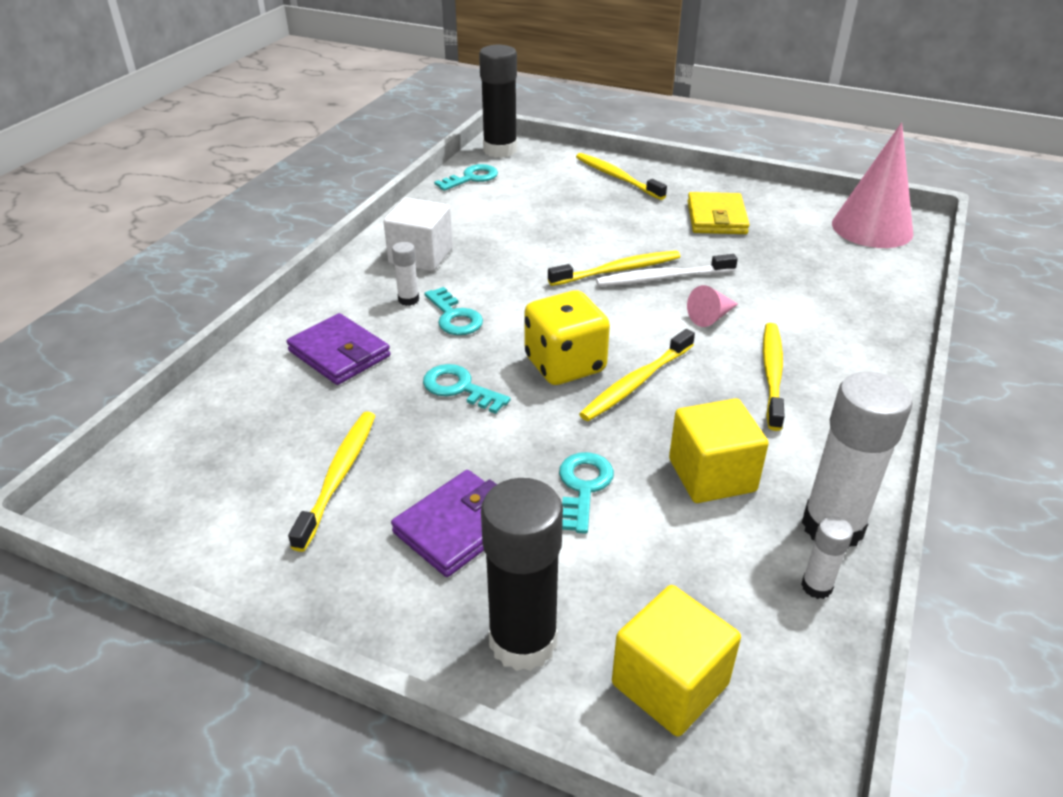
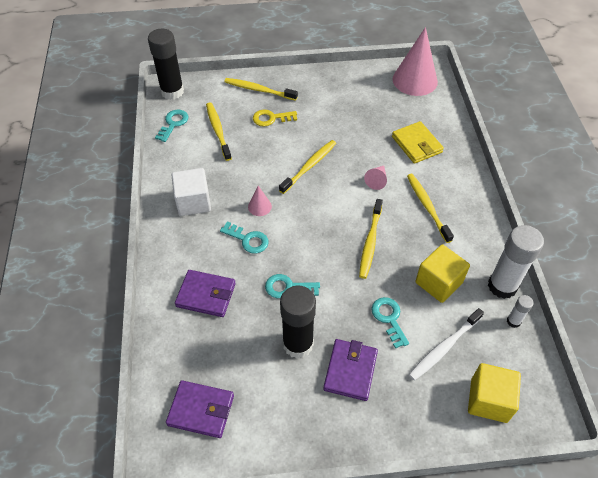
camera: 30 degrees left, 15 degrees up
(200, 476) = (201, 410): none -> purple wallet
(339, 476) = (271, 372): yellow toothbrush -> yellow toothbrush (218, 130)
(408, 300) = (213, 238): white glue stick -> none
(505, 289) = (259, 206): none -> pink cone
(523, 641) = (420, 414): black glue stick -> black glue stick (298, 344)
(565, 365) = (329, 247): yellow dice -> none
(608, 208) = (271, 118): none -> yellow key
(662, 278) = (335, 162): white toothbrush -> white toothbrush (444, 348)
(716, 218) = (334, 103): yellow wallet -> yellow wallet (416, 144)

